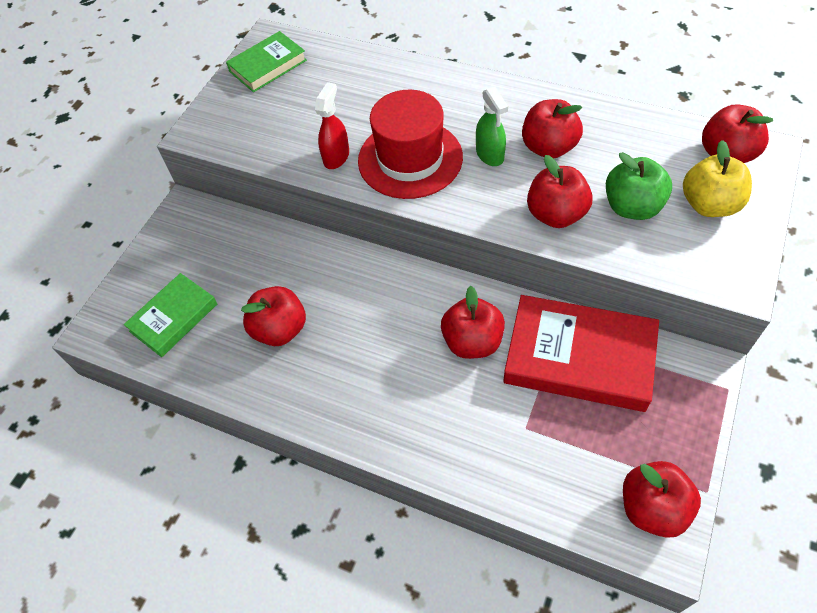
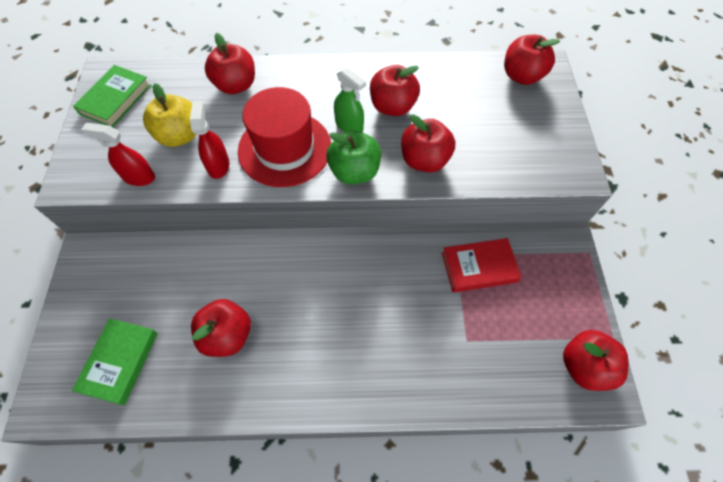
camera: 30 degrees left, 5 degrees up
(257, 146) = (138, 177): none -> red spray bottle
(472, 342) = (394, 284): red apple -> red apple (236, 85)
(579, 357) = (479, 267): red book -> red book, size x0.60
(632, 207) = (477, 137): green apple -> green apple (354, 172)
(709, 205) = (529, 118): yellow apple -> yellow apple (180, 136)

